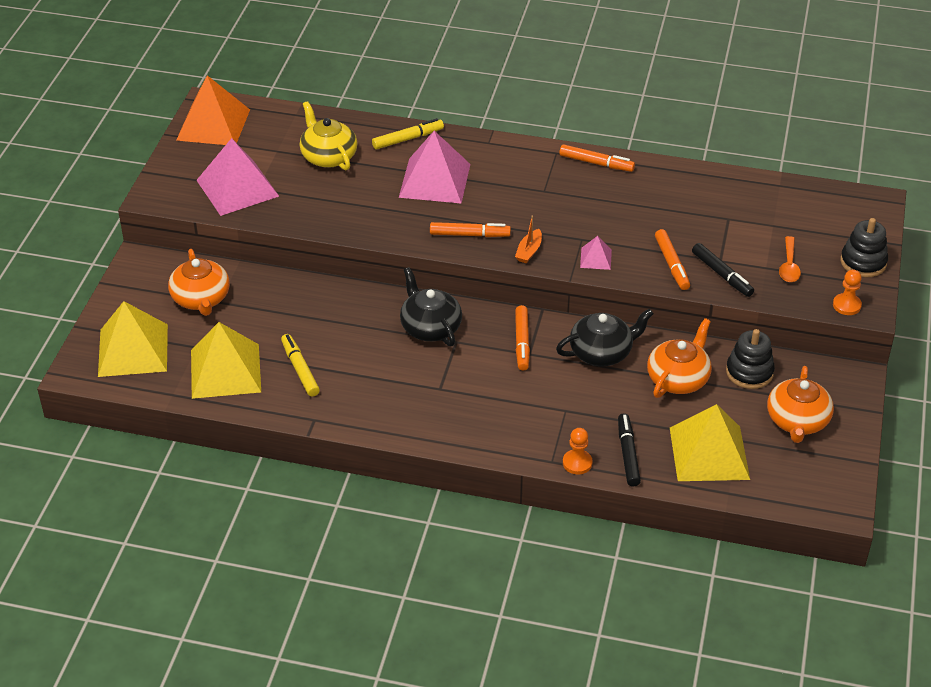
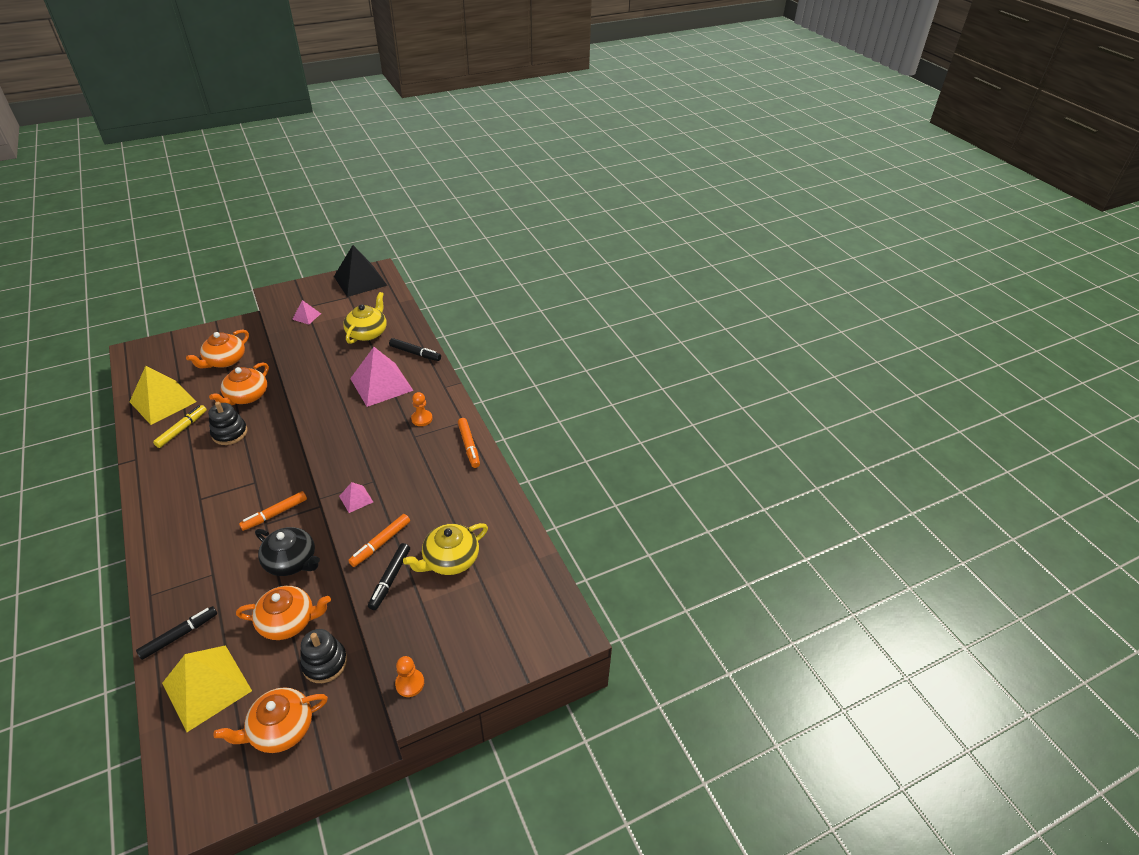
camera: 50 degrees right, 0 degrees up
(133, 350) = (161, 360): yellow pyramid -> none
(213, 124) = (360, 280): orange pyramid -> black pyramid
(237, 188) = (306, 316): pink pyramid -> pink pyramid, size x0.46
(295, 303) = (246, 396): none -> orange teapot
(408, 139) = (415, 353): yellow marker -> black marker
(430, 327) = (261, 463): black teapot -> none
(469, 235) = (335, 426): orange marker -> none
(529, 251) = (338, 462): orange boat -> none
(577, 463) = (154, 610): orange pawn -> orange pawn (422, 419)
(733, 232) = (450, 559): none -> yellow teapot
(789, 266) = (434, 616): orange spoon -> none
(863, 262) = (480, 666): black stacking toy -> black stacking toy (230, 433)

